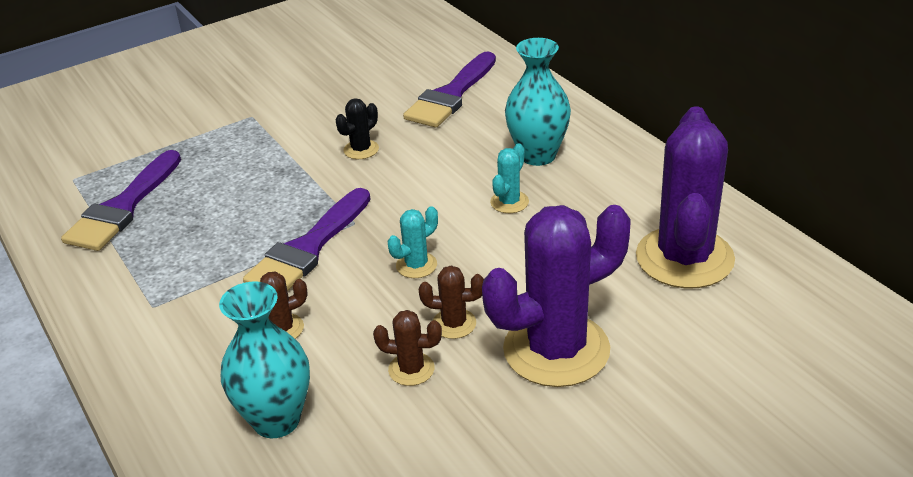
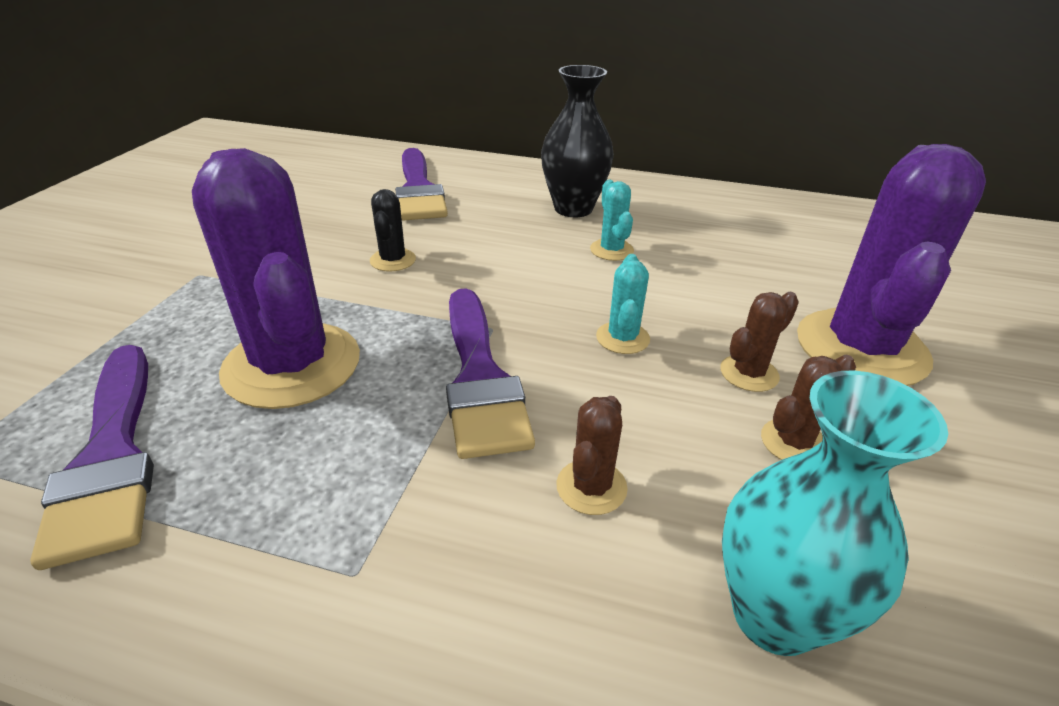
camera: 45 degrees left, 0 degrees up
(538, 155) = (573, 209): turquoise vase -> black vase
(684, 258) = (805, 237): purple cactus -> purple cactus (292, 365)

